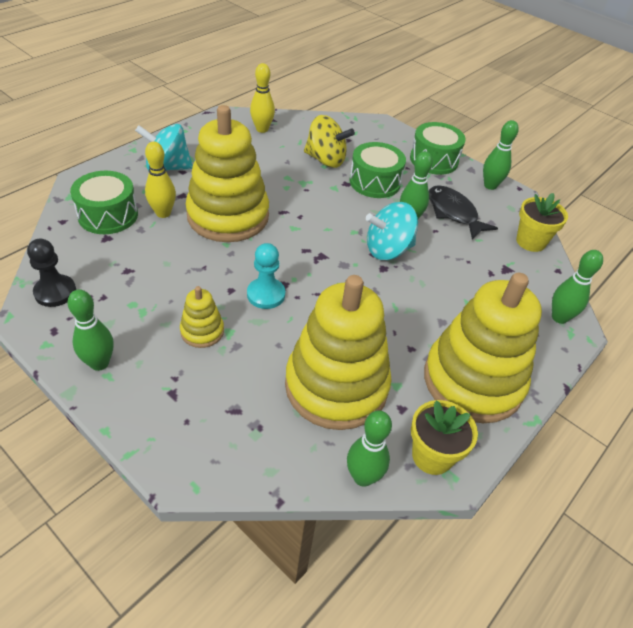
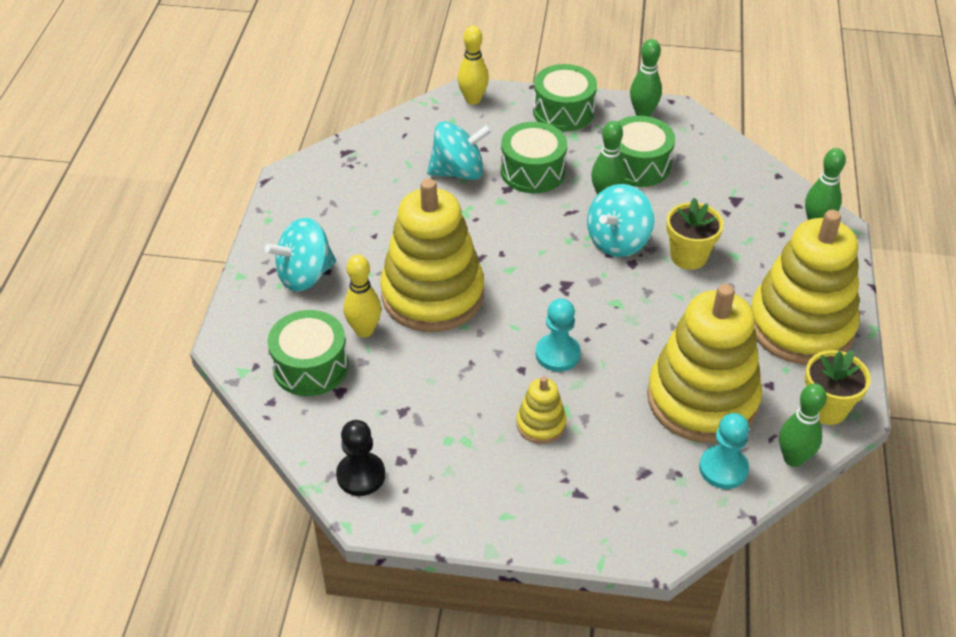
camera: 30 degrees left, 0 degrees up
(99, 363) = (486, 510): green bowling pin -> none
(262, 129) = (351, 170): yellow bowling pin -> yellow bowling pin (473, 99)
(297, 447) = (723, 468): none -> turquoise pawn
(326, 160) = (458, 172): yellow spinning top -> turquoise spinning top
(453, 213) = (638, 165): black fish -> green drum
(530, 241) = (731, 158): yellow flower pot -> yellow flower pot (688, 256)

